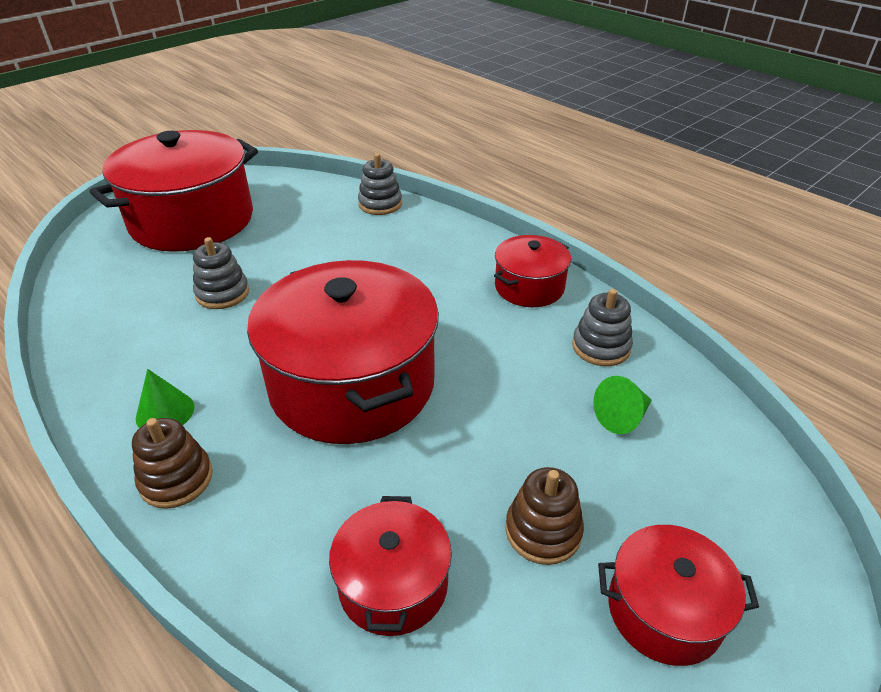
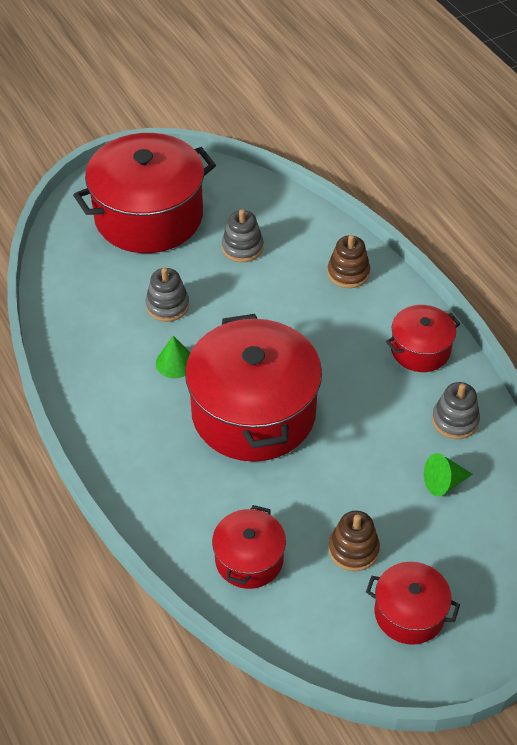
camera: 15 degrees right, 10 degrees up
(165, 412) = (118, 407): green cone -> green cone (175, 362)
(176, 479) = (123, 460): brown stacking toy -> brown stacking toy (348, 273)
(380, 204) = (318, 227): grey stacking toy -> grey stacking toy (242, 247)

